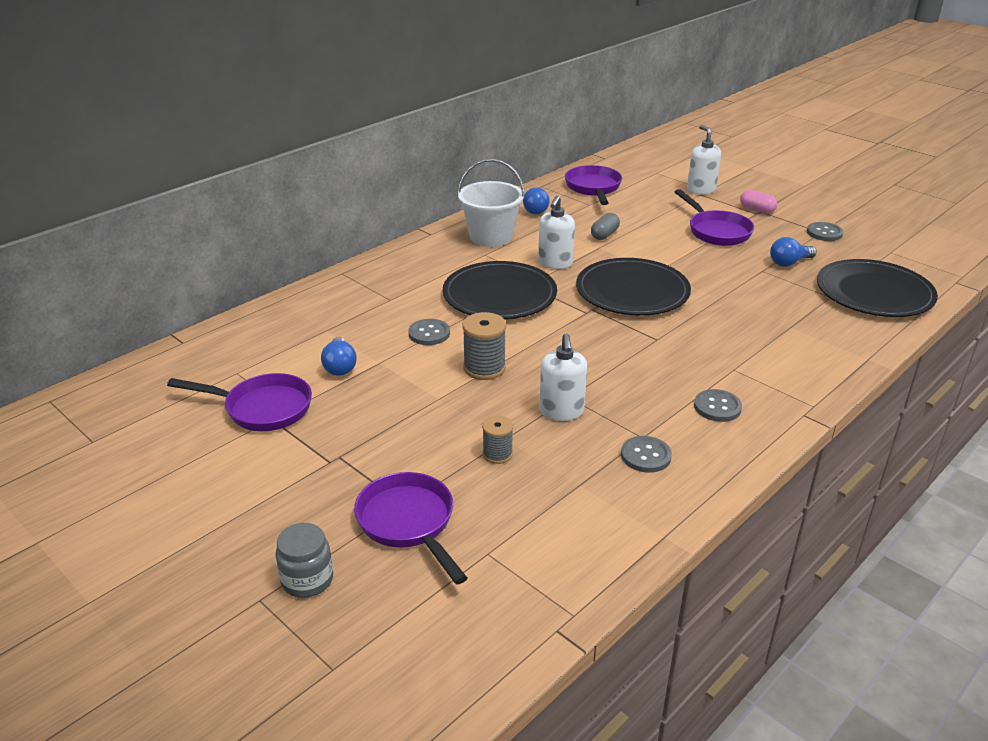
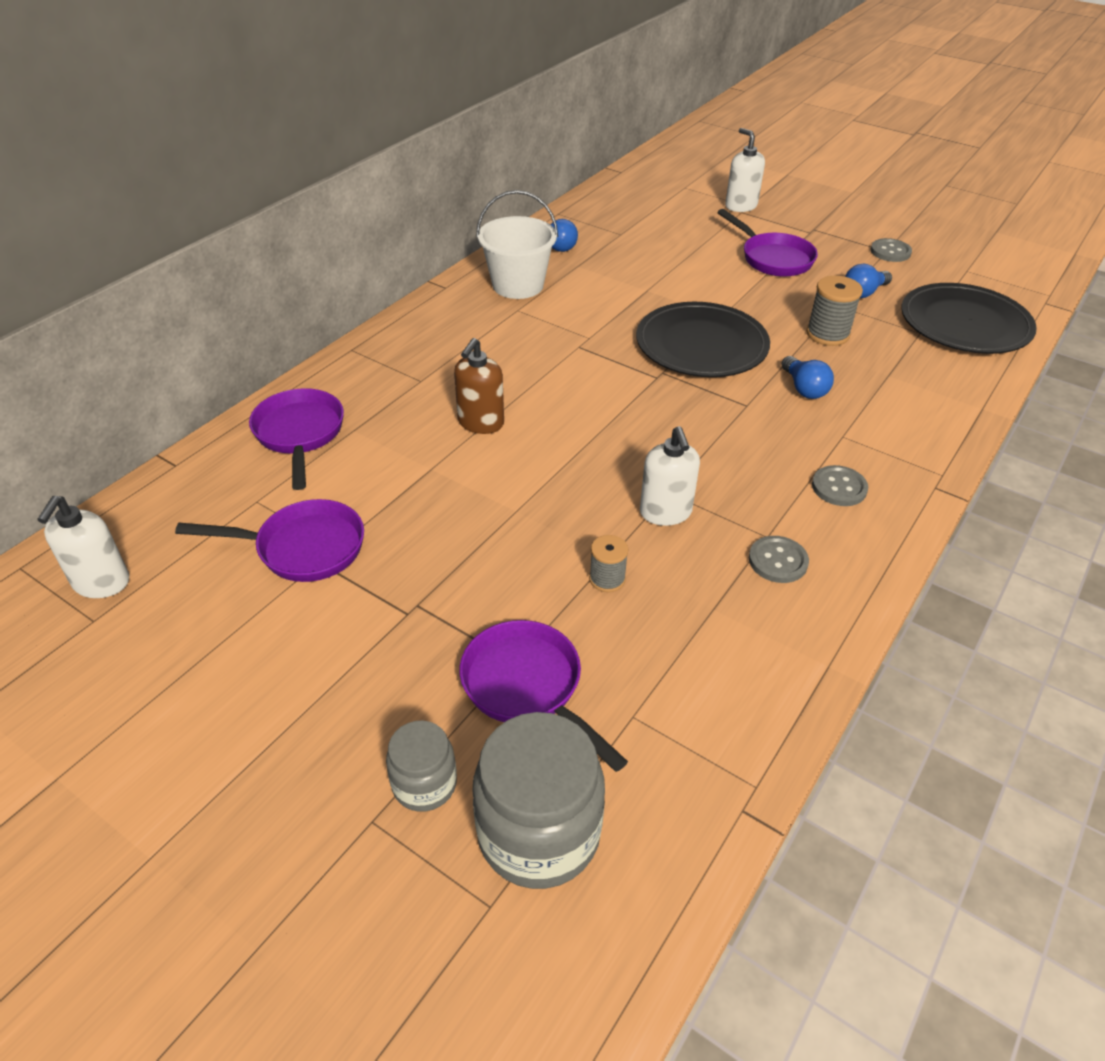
camera: 10 degrees left, 10 degrees up
(340, 366) = (384, 479): blue light bulb -> blue light bulb (804, 388)
(386, 625) = (538, 833): none -> grey jar
(429, 333) = (480, 423): grey button -> brown soap dispenser
(484, 368) = (559, 463): grey spool -> grey spool (827, 334)
(499, 295) = (550, 363): black plate -> none
(555, 263) = (603, 315): white soap dispenser -> white soap dispenser (101, 583)
(593, 188) = (619, 212): purple pan -> purple pan (299, 434)
(604, 235) = (649, 273): grey capsule -> none
(757, 210) = (809, 228): pink capsule -> none

